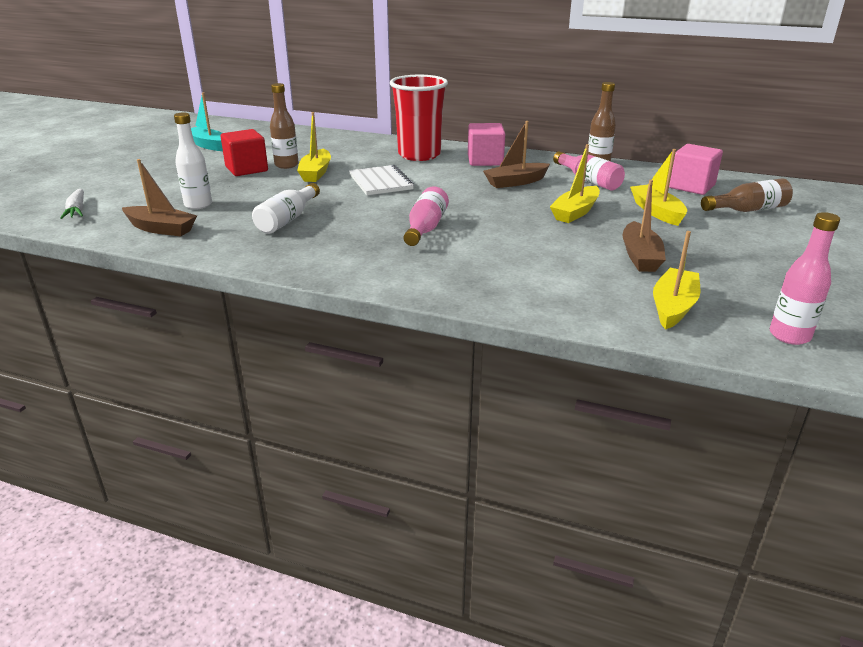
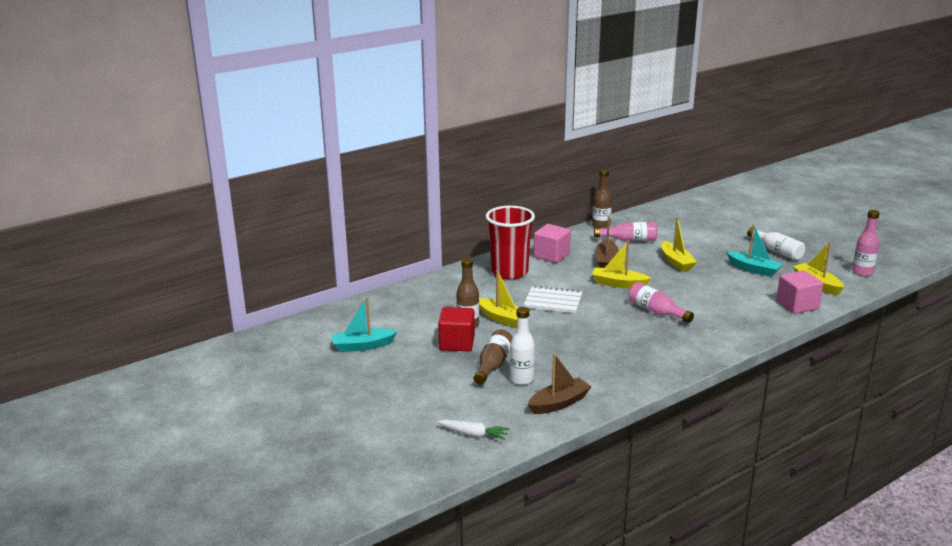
camera: 55 degrees left, 5 degrees down
(288, 219) = (592, 352): white bottle -> white bottle (776, 251)
(640, 256) = (753, 269): brown boat -> turquoise boat
(657, 212) = (698, 242): yellow boat -> yellow boat (619, 284)
(691, 186) = (670, 219): pink cube -> pink cube (797, 305)
(747, 210) = (719, 220): brown bottle -> brown bottle (493, 365)

